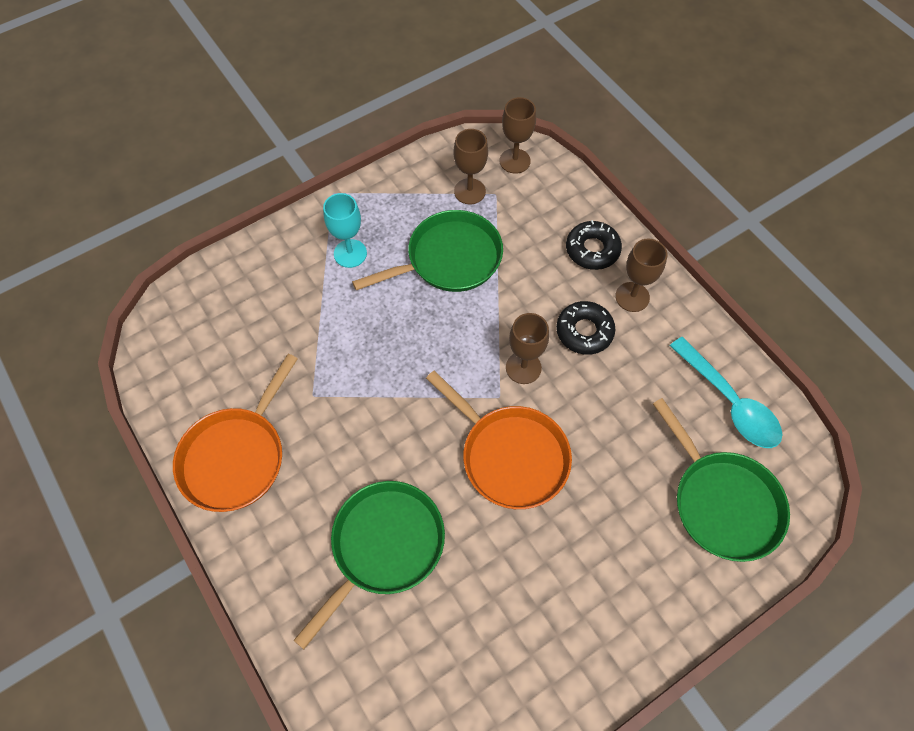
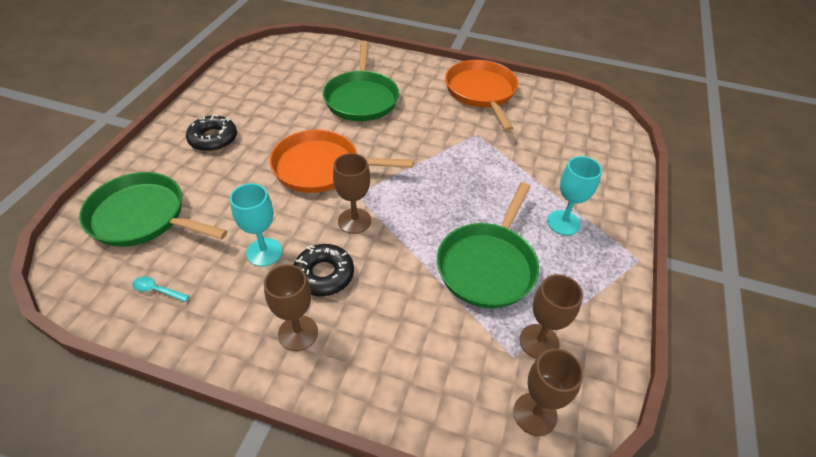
camera: 140 degrees right, 15 degrees down
(592, 250) = (369, 358): black donut -> black donut (213, 139)
(622, 385) = (264, 252): none -> turquoise goblet
(729, 402) = (157, 290): turquoise spoon -> turquoise spoon, size x0.41

